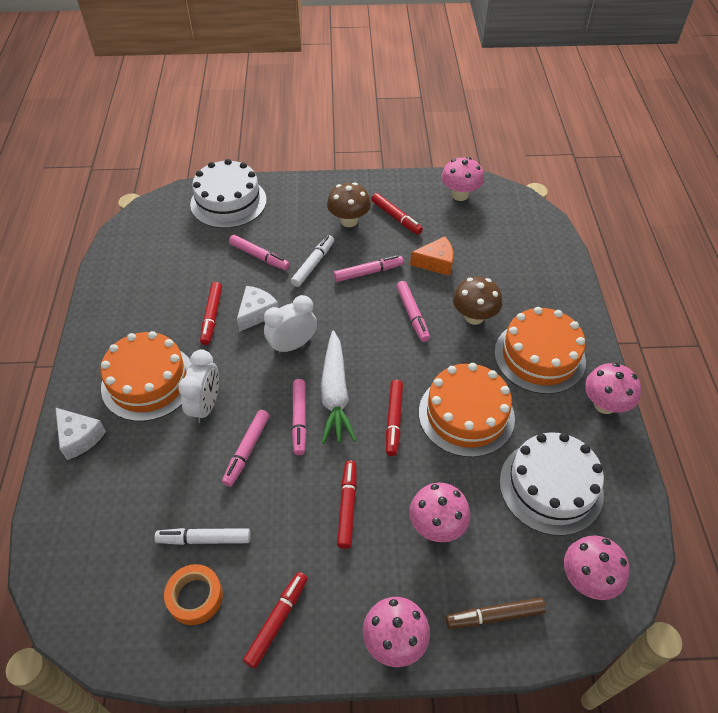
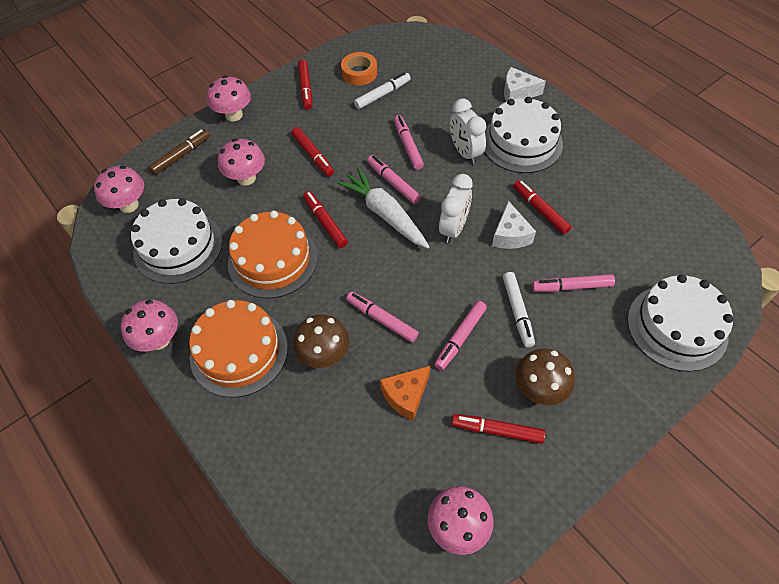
camera: 145 degrees right, 5 degrees up
(148, 381) = (522, 142): orange cake -> white cake

